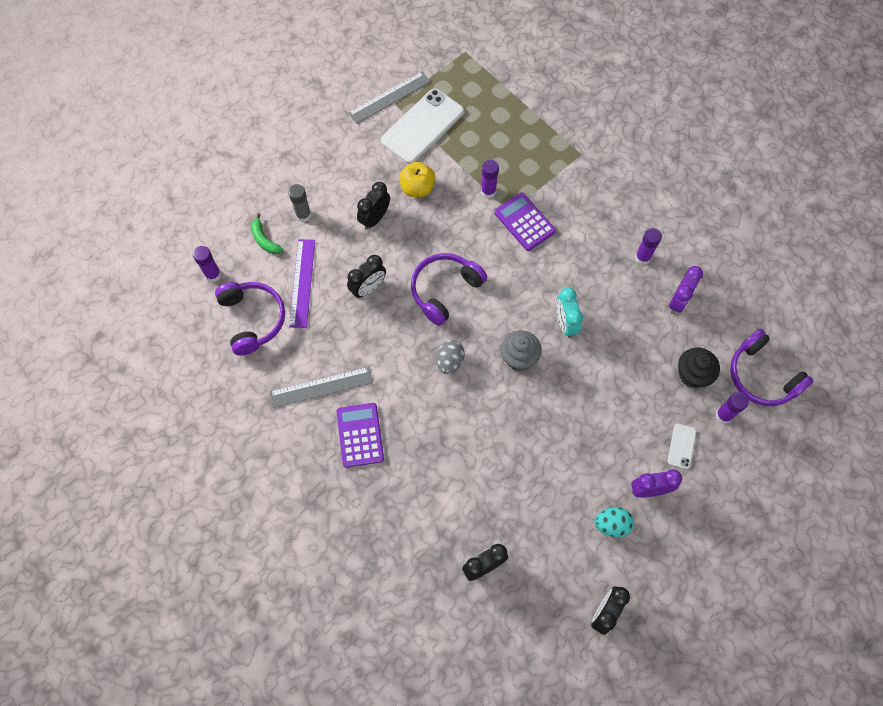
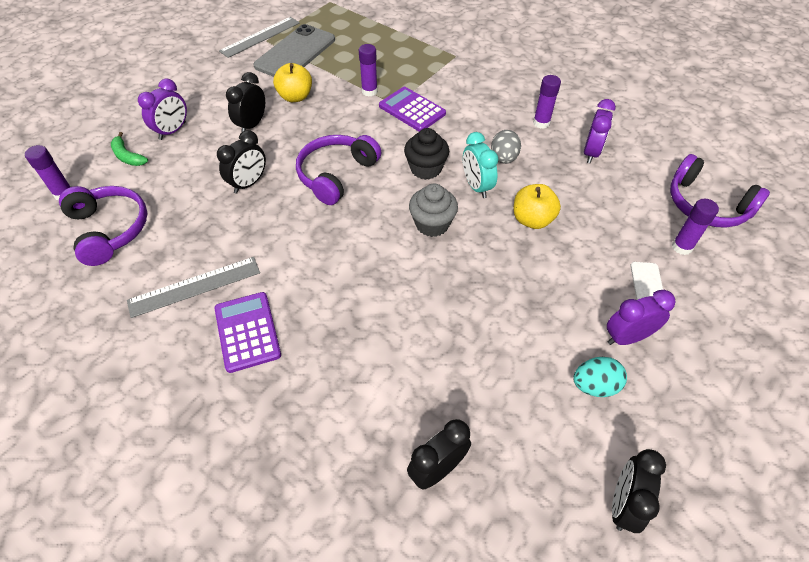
camera: 10 degrees left, 15 degrees down
(302, 283) = (171, 188): purple ruler -> none
(303, 215) = (172, 131): grey glue stick -> purple clock
(422, 126) = (295, 53): white phone -> grey phone
(450, 361) = (352, 239): grey egg -> grey egg (504, 158)
(605, 367) = (532, 220): none -> yellow apple
(692, 374) = (631, 214): black cupcake -> black cupcake (426, 169)

